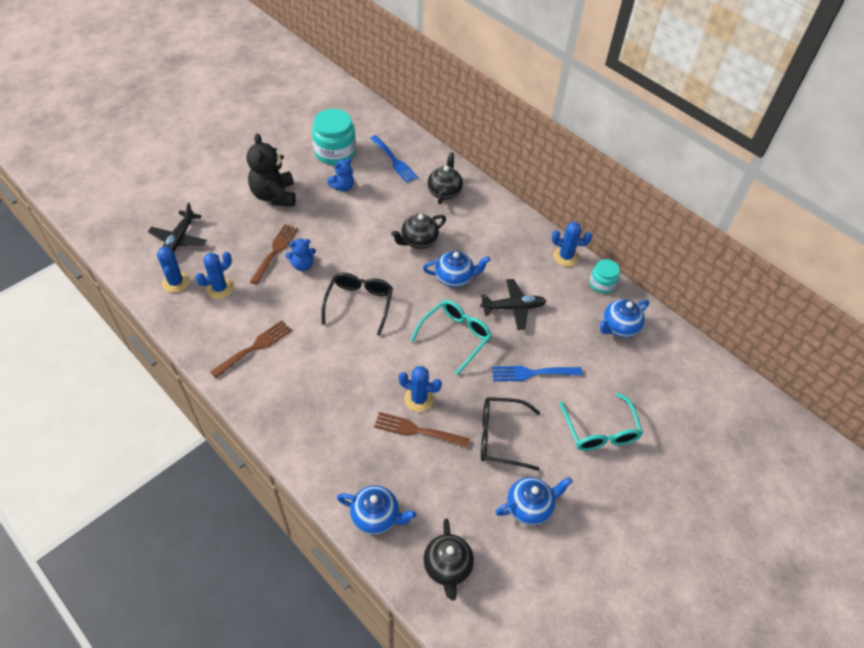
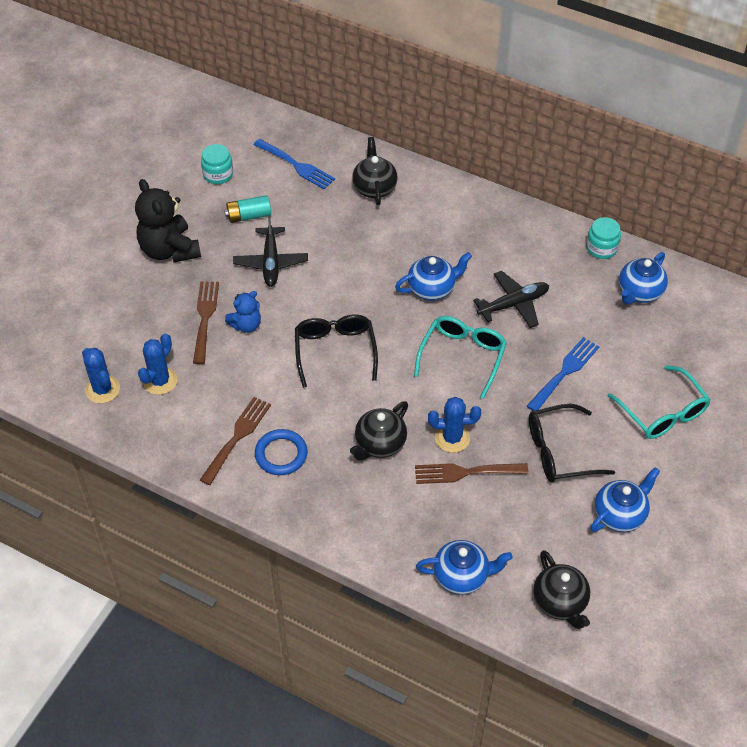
camera: 15 degrees left, 0 degrees up
(179, 239) = (79, 337): black plane -> black plane (271, 262)
(281, 371) = (281, 454): none -> blue ring
(335, 152) = (218, 174): turquoise jar -> turquoise jar, size x0.56
(343, 187) = (249, 216): blue teddy bear -> turquoise battery
(418, 241) = (370, 257): black teapot -> black teapot (379, 444)
(532, 373) = (564, 372): blue fork -> blue fork turned 150 degrees clockwise
(565, 256) = (548, 227): blue cactus -> none

